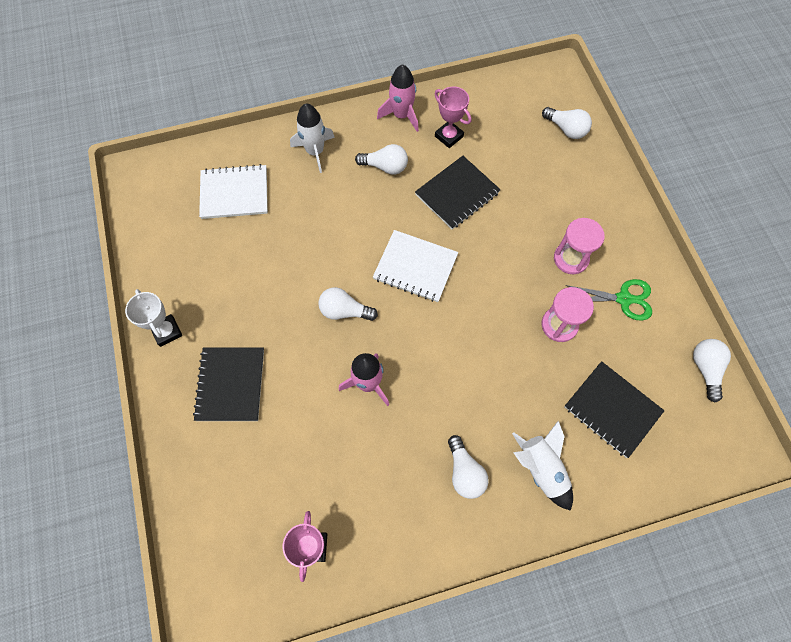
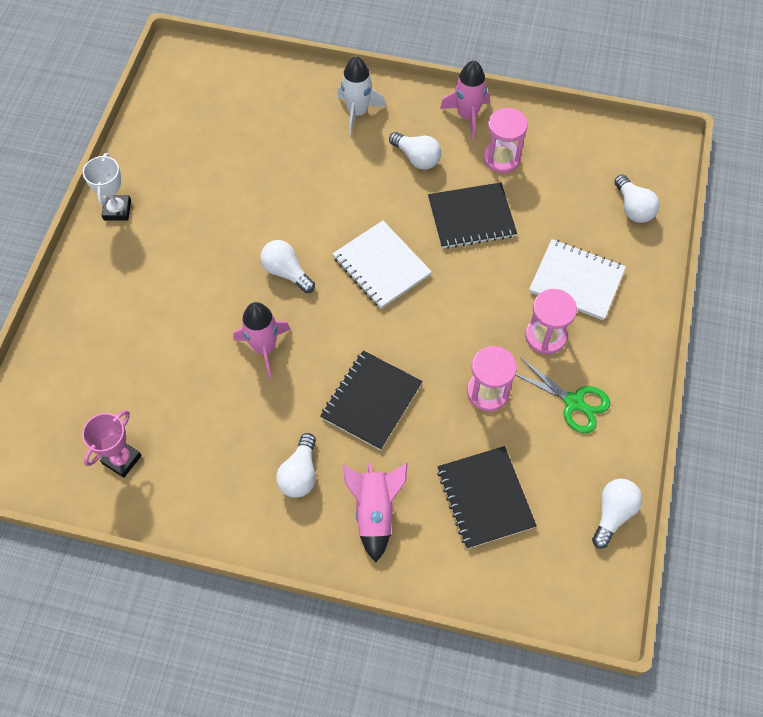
camera: 30 degrees right, 5 degrees down
(230, 384) = (142, 284): black notebook -> black notebook (371, 401)
(234, 193) = (256, 116): white notebook -> white notebook (576, 281)
(449, 136) = (501, 158): pink trophy -> pink hourglass
(541, 469) = (375, 512): white rocket -> pink rocket

